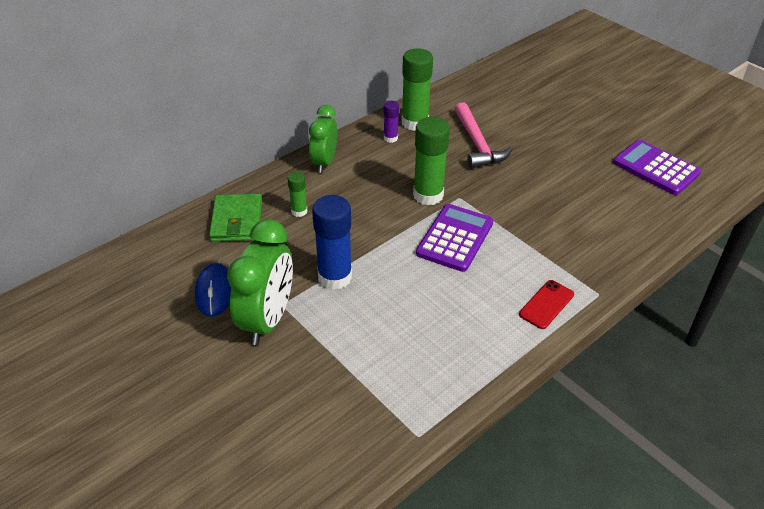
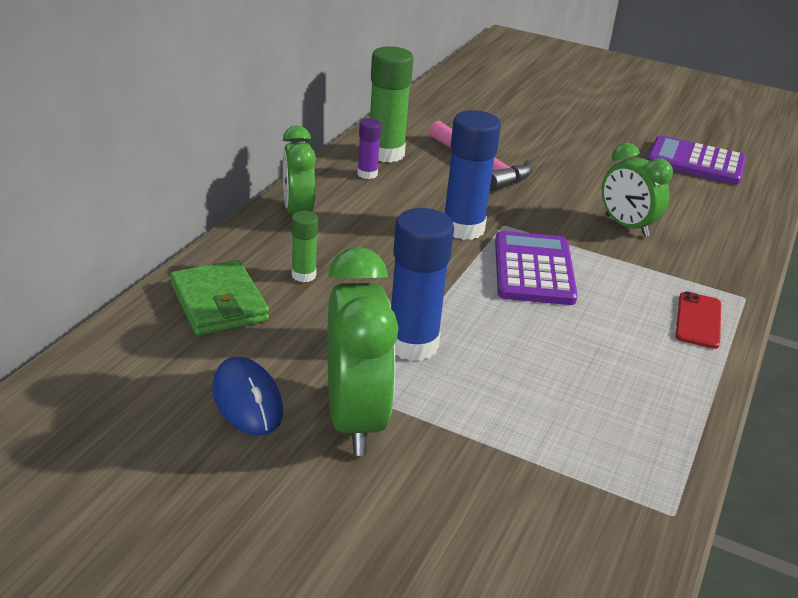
camera: 25 degrees left, 10 degrees down
(428, 195) = (463, 228): green glue stick -> blue glue stick
(552, 216) = (626, 226): none -> green clock

